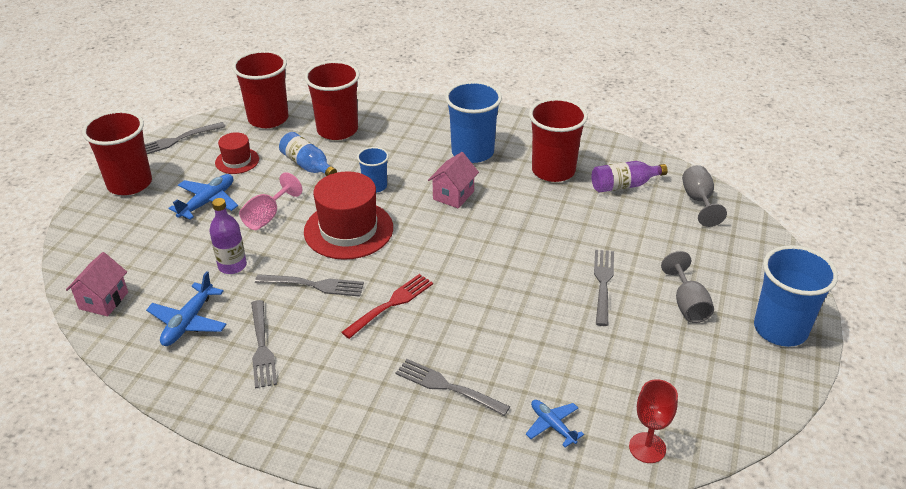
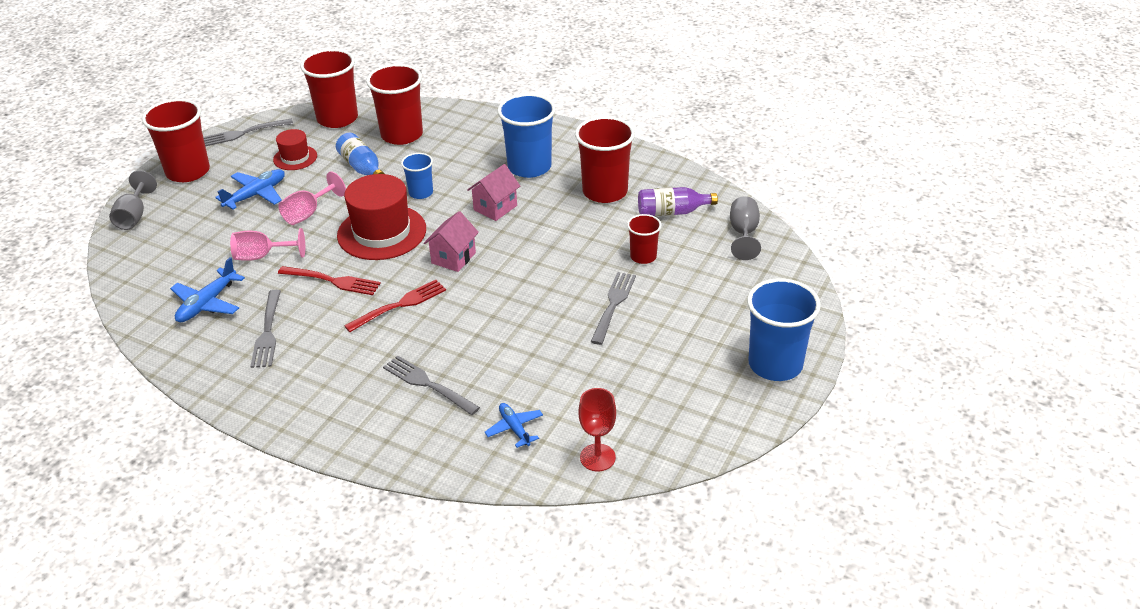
camera: 10 degrees right, 0 degrees up
(103, 300) = (136, 277): pink house -> pink house (453, 258)
(232, 266) = (262, 256): purple bottle -> pink goblet
(313, 285) = (332, 281): grey fork -> red fork
(613, 232) = (643, 256): none -> red cup
(687, 304) = (690, 332): grey goblet -> grey goblet (134, 216)

